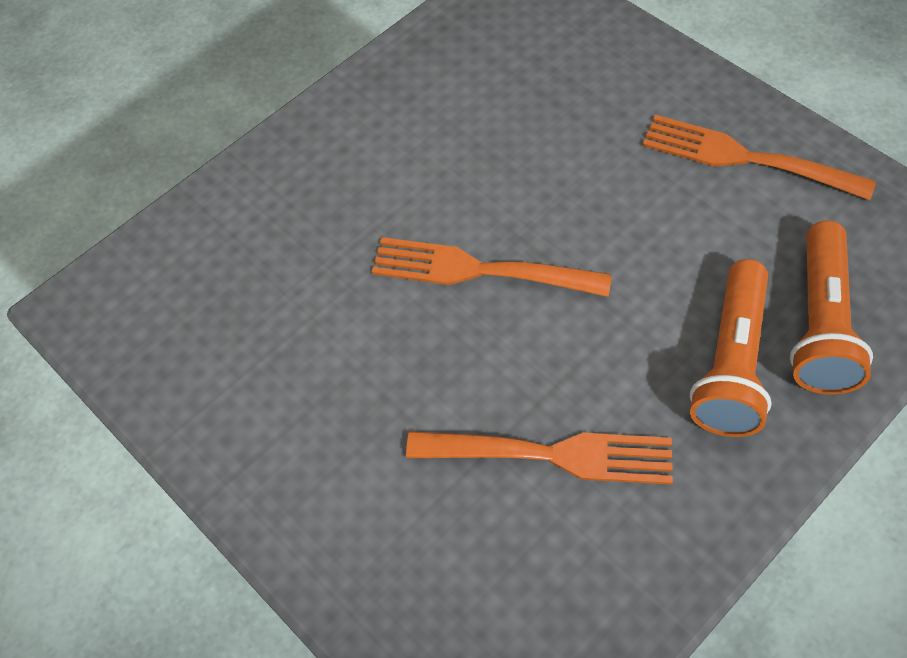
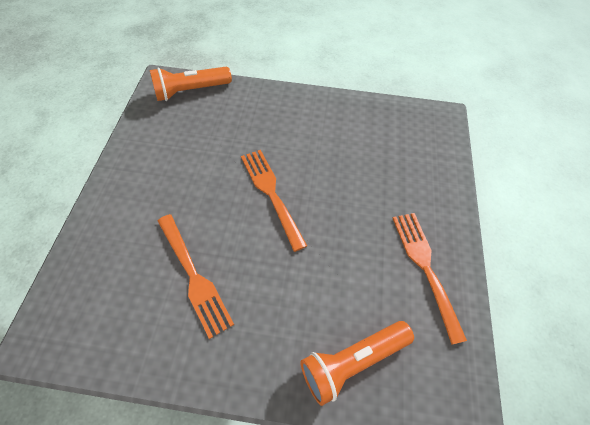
camera: 45 degrees right, 0 degrees up
(731, 364) = (296, 329): orange flashlight -> orange flashlight (190, 91)

